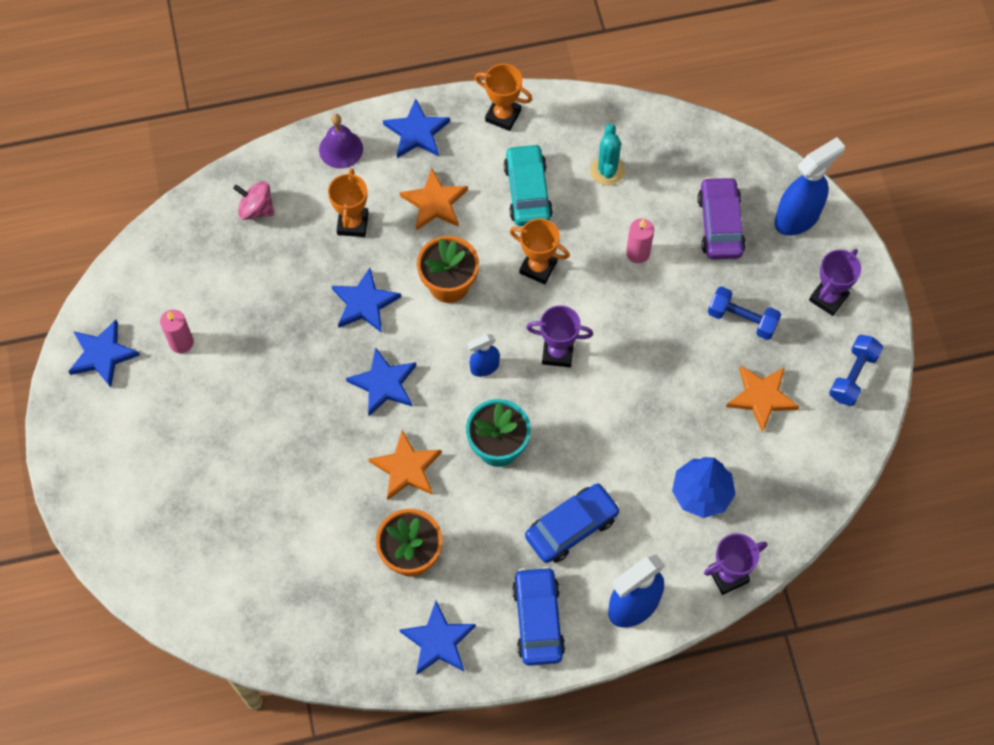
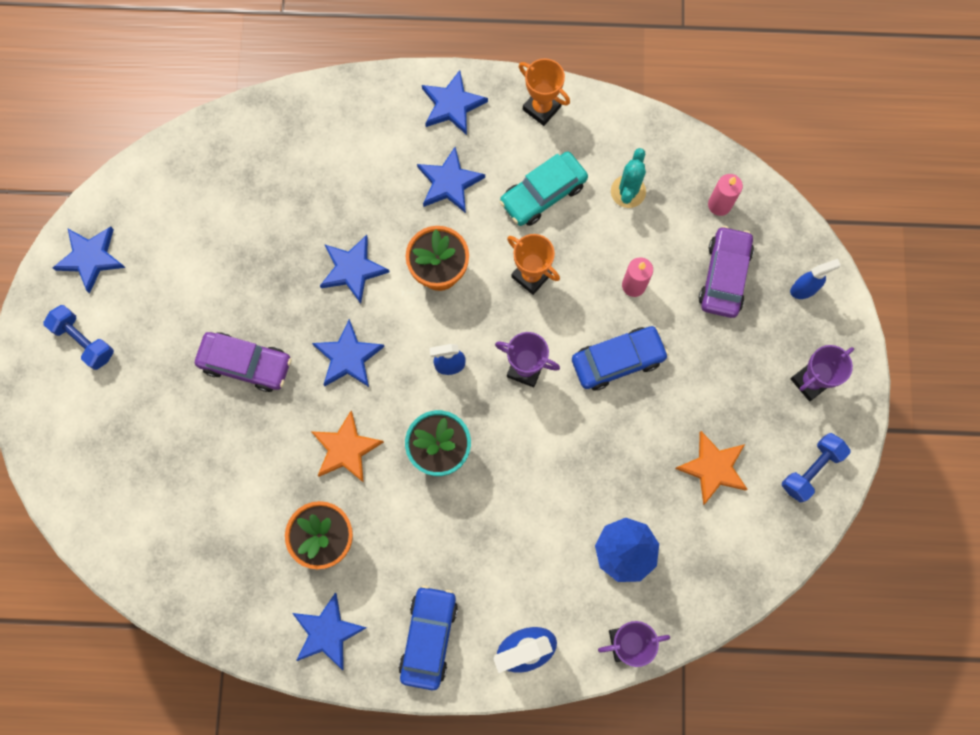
camera: 15 degrees right, 10 degrees up
(181, 342) = (168, 265): pink candle -> pink candle (719, 205)
(256, 209) = (276, 146): pink spinning top -> none
(285, 415) = (246, 364): none -> purple car
(341, 149) = (374, 104): purple bell -> none
(352, 223) = (364, 184): orange trophy -> none
(434, 202) = (449, 182): orange star -> blue star
(527, 192) = (543, 194): turquoise car -> turquoise car turned 135 degrees counterclockwise
(571, 527) = (488, 552): blue car -> blue car (617, 360)
(742, 319) = (717, 381): blue dumbbell -> blue dumbbell (84, 341)
(797, 218) = (804, 289): blue spray bottle -> blue spray bottle, size x0.55

